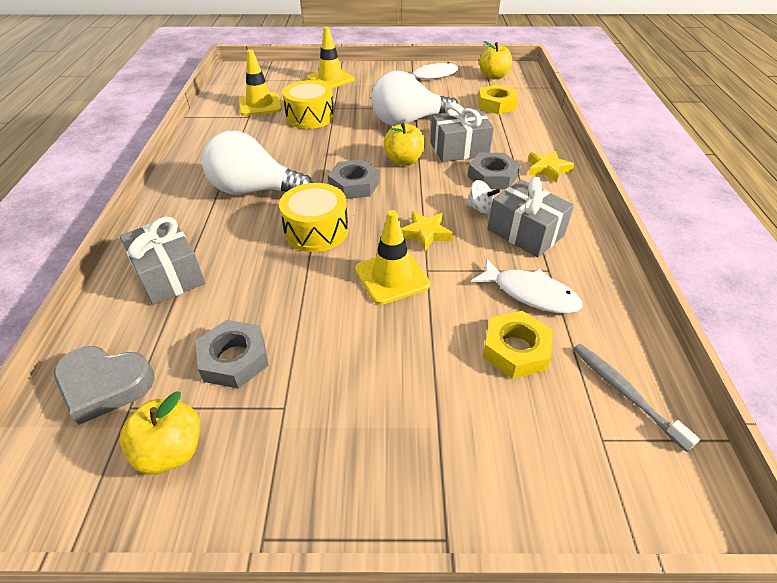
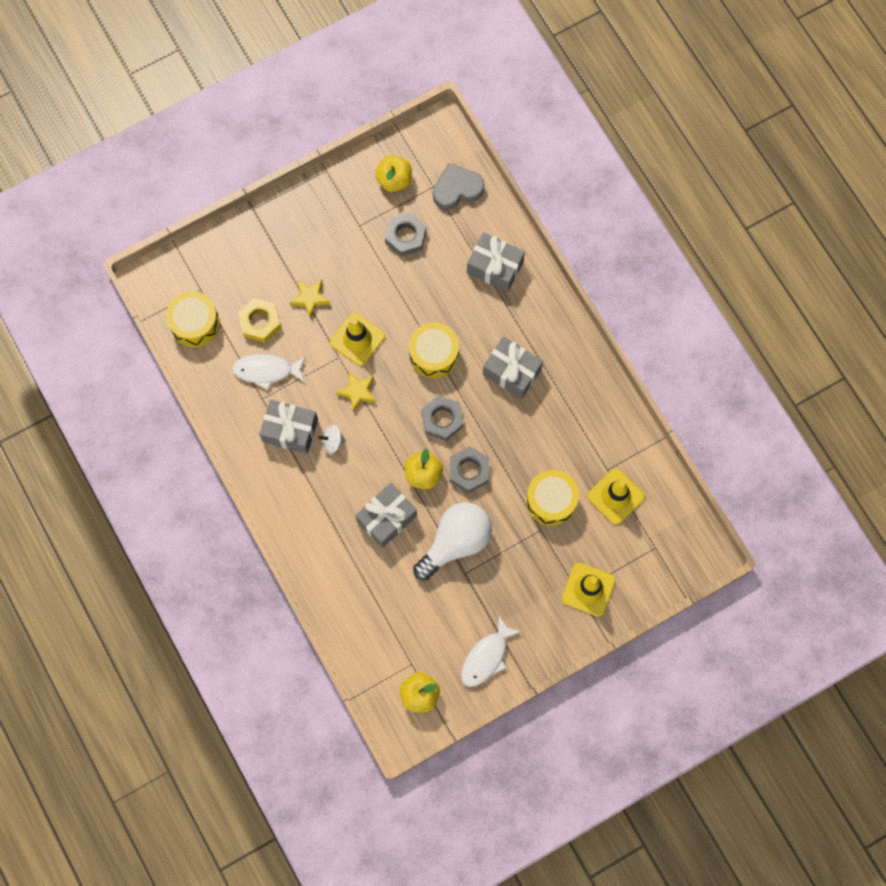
camera: 150 degrees right, 30 degrees up
(254, 190) = (511, 372): white light bulb -> grey gift
(492, 176) = (341, 490): grey nut -> grey nut (469, 471)
(496, 104) = (389, 625): yellow nut -> none
(547, 169) = (300, 525): yellow star -> yellow star (310, 298)
(625, 393) = (195, 323): grey toothbrush -> yellow drum

